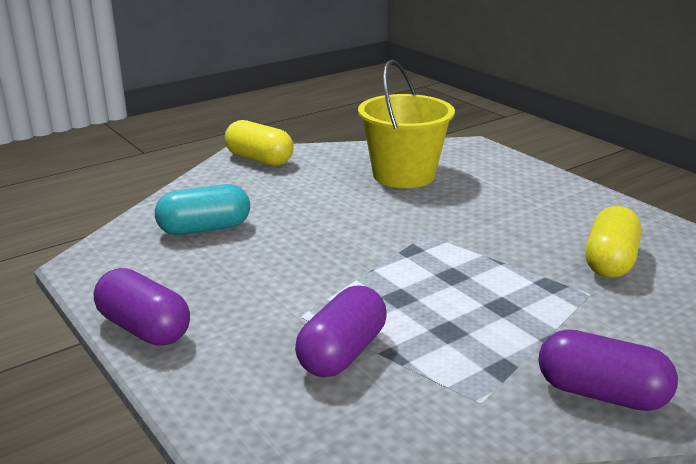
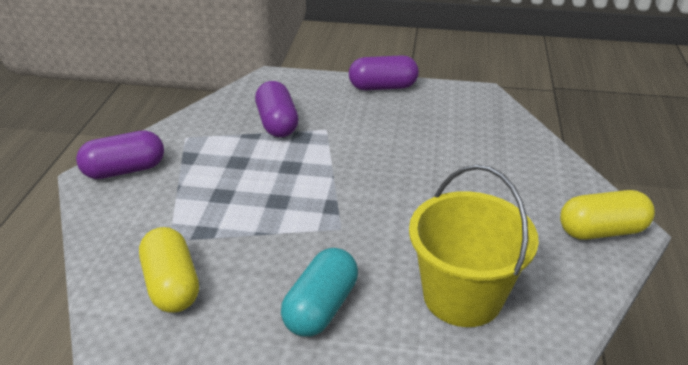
camera: 135 degrees right, 10 degrees up
(204, 229) = (478, 145): turquoise capsule -> turquoise capsule (321, 307)

